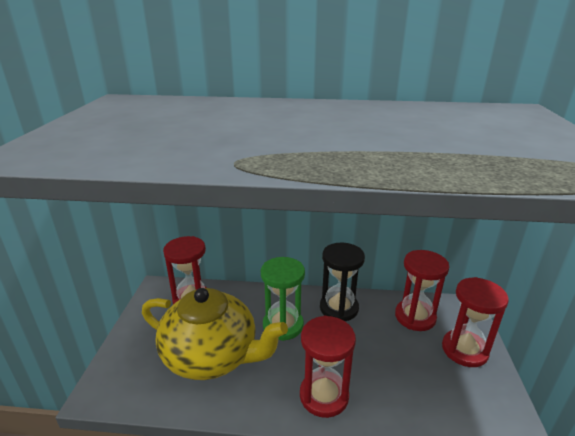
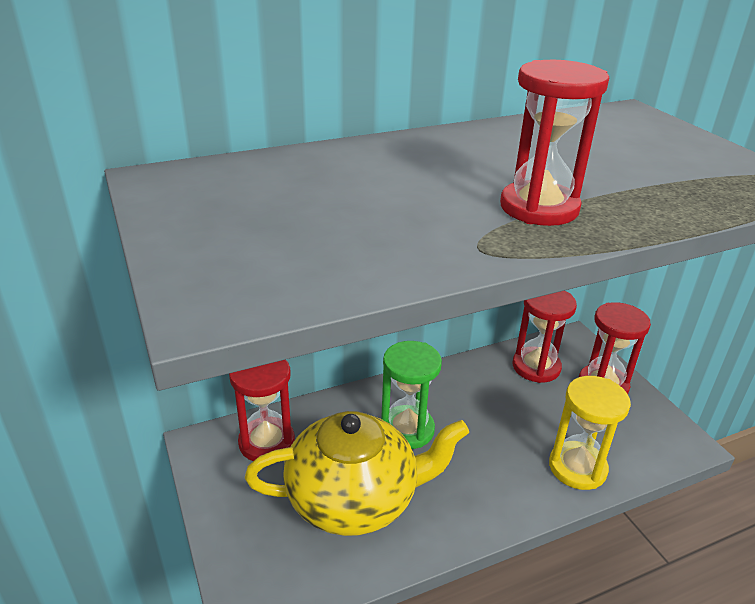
camera: 30 degrees left, 5 degrees up
(324, 395) = (510, 488): red hourglass -> red hourglass (539, 208)
(339, 308) = (453, 385): black hourglass -> none
(391, 404) = (577, 468): none -> yellow hourglass

